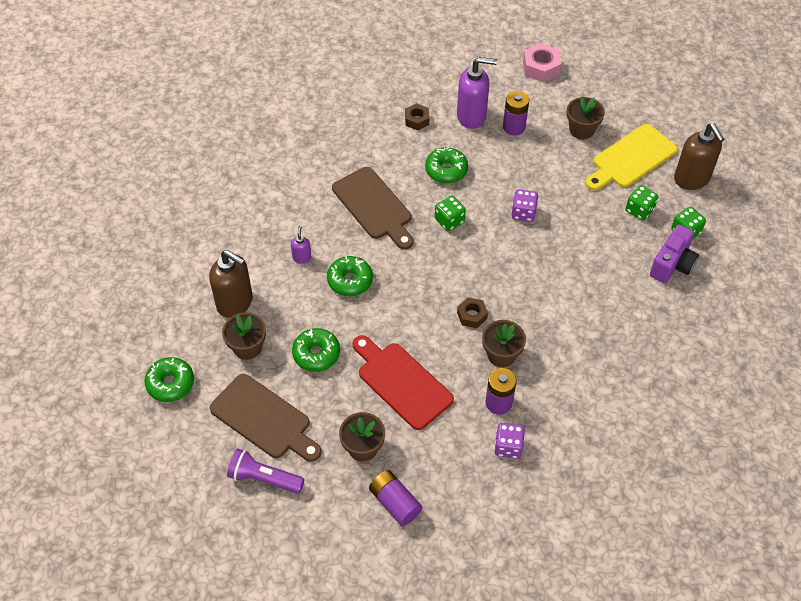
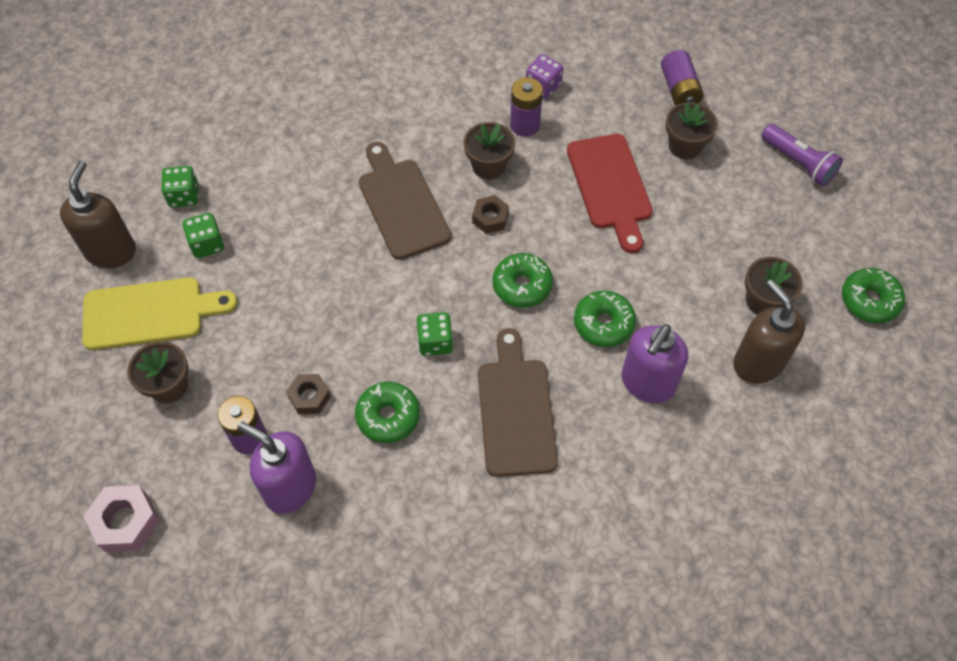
camera: 150 degrees left, 5 degrees up
(264, 419) = (775, 217): brown cutting board -> brown cutting board (401, 204)
(302, 257) = (647, 383): purple soap dispenser -> purple soap dispenser, size x2.12
(316, 354) = (687, 257): green donut -> green donut (522, 285)
(417, 120) = (369, 523): brown nut -> brown nut (309, 397)
(523, 213) = (340, 307): purple dice -> none
(672, 264) = (234, 169): purple camera -> none

